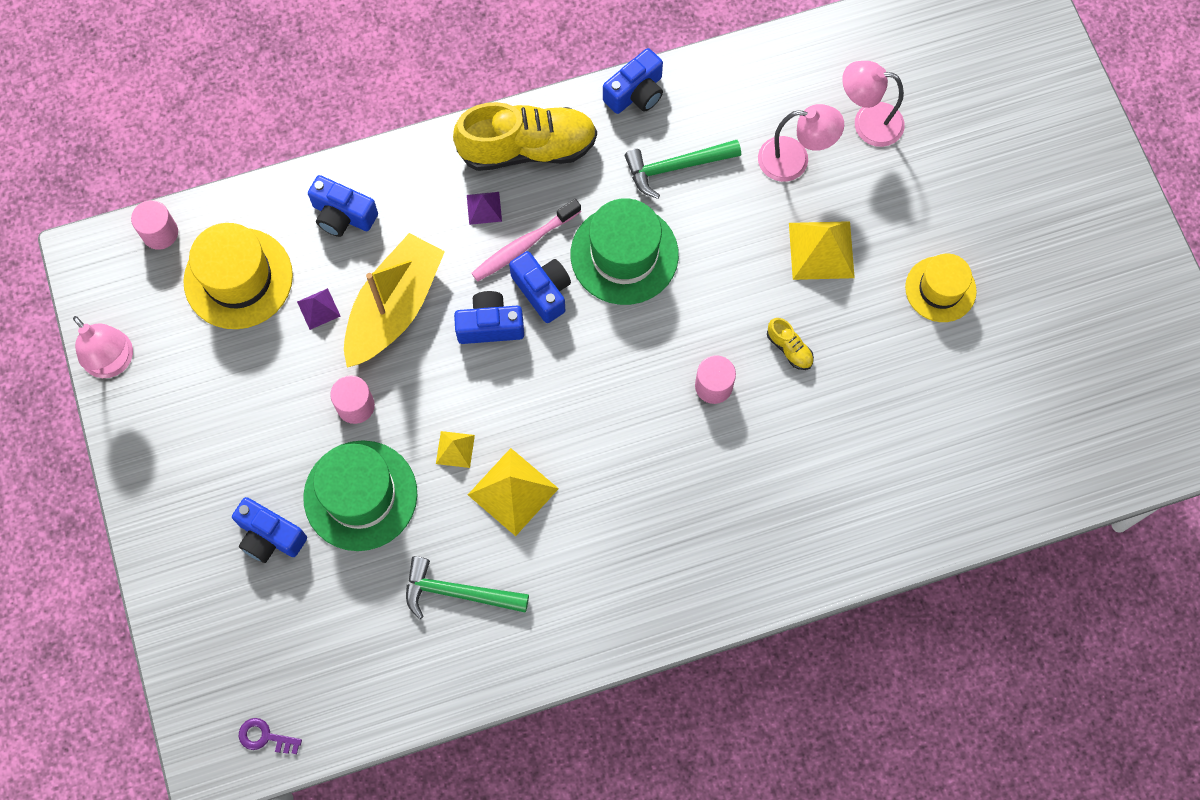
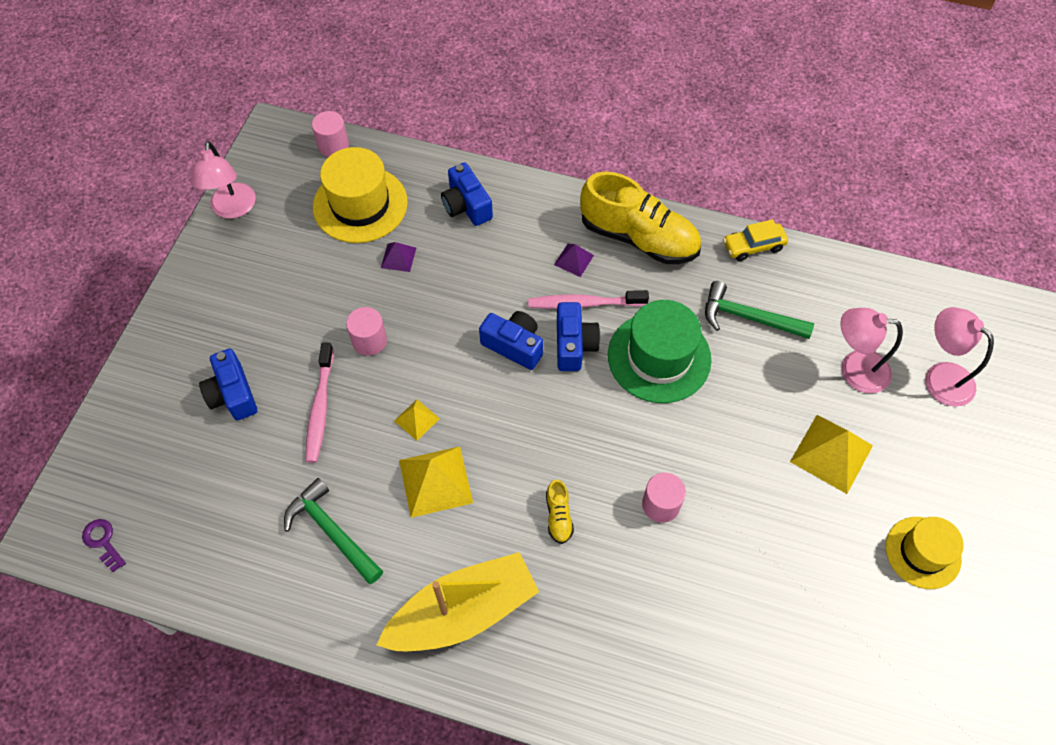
camera: 35 degrees right, 10 degrees down
(360, 495) = (320, 407): green hat -> pink toothbrush
(394, 308) = (452, 290): yellow boat -> yellow boat (463, 612)
(636, 93) = (753, 246): blue camera -> yellow car
(789, 349) = (748, 516): yellow shoe -> yellow shoe (558, 516)
(794, 160) = (854, 369): pink lamp -> pink lamp turned 150 degrees clockwise

